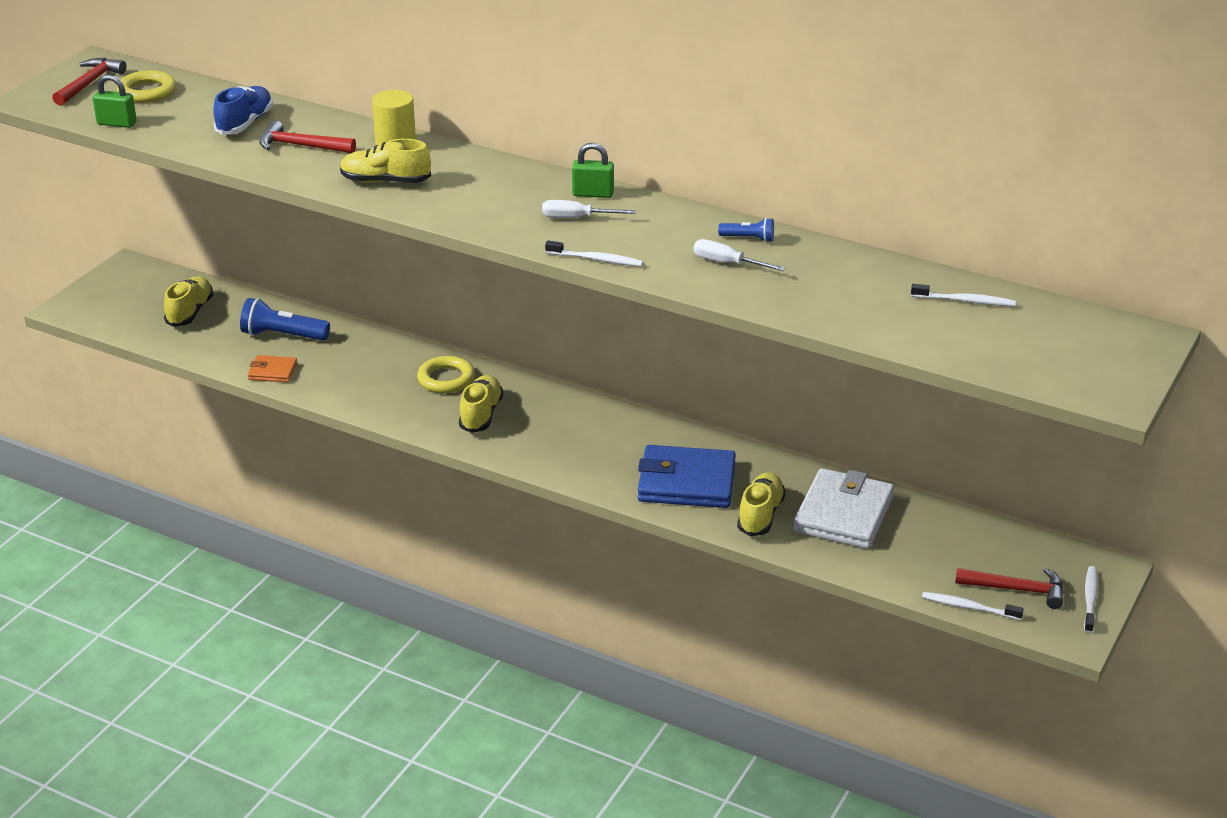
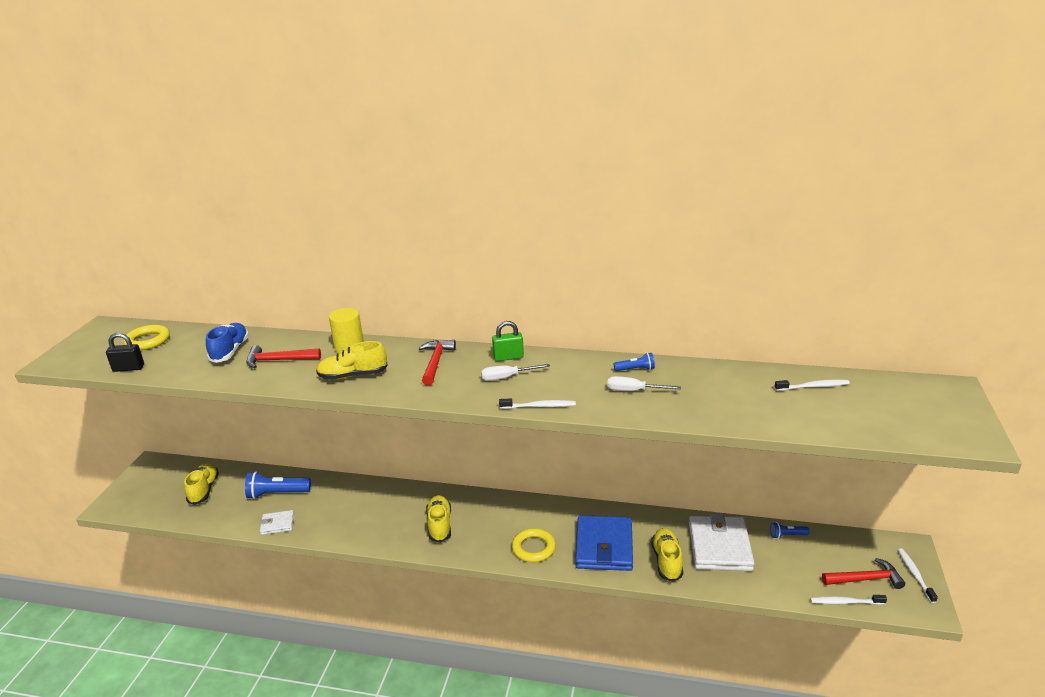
camera: 15 degrees left, 5 degrees down
(89, 83) = (101, 342): red hammer -> red hammer (436, 362)
(117, 123) = (128, 368): green padlock -> black padlock
(272, 371) = (277, 524): orange wallet -> white wallet
(446, 379) = (404, 503): yellow ring -> yellow ring (533, 548)
(686, 482) = (604, 546): blue wallet -> blue wallet turned 75 degrees counterclockwise
(946, 521) = (787, 535): none -> blue flashlight

